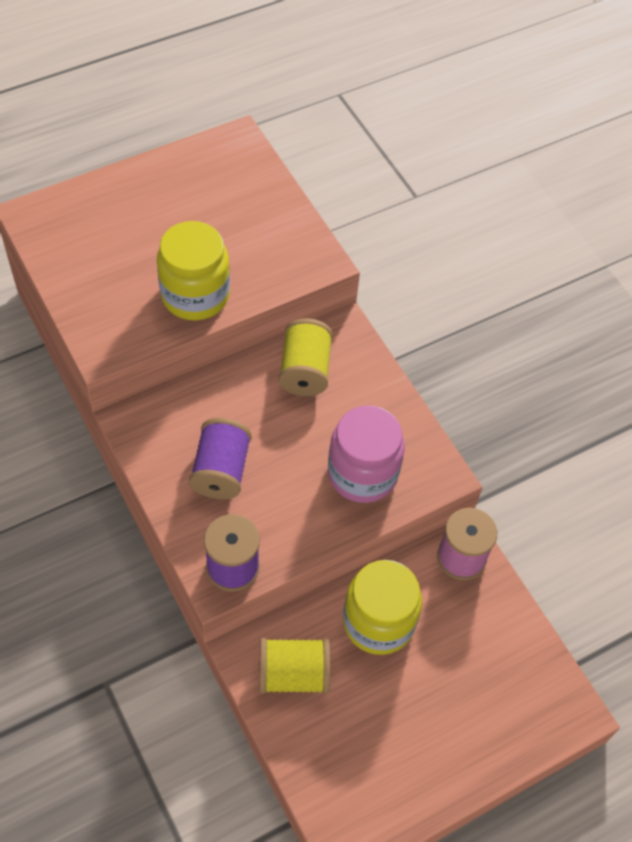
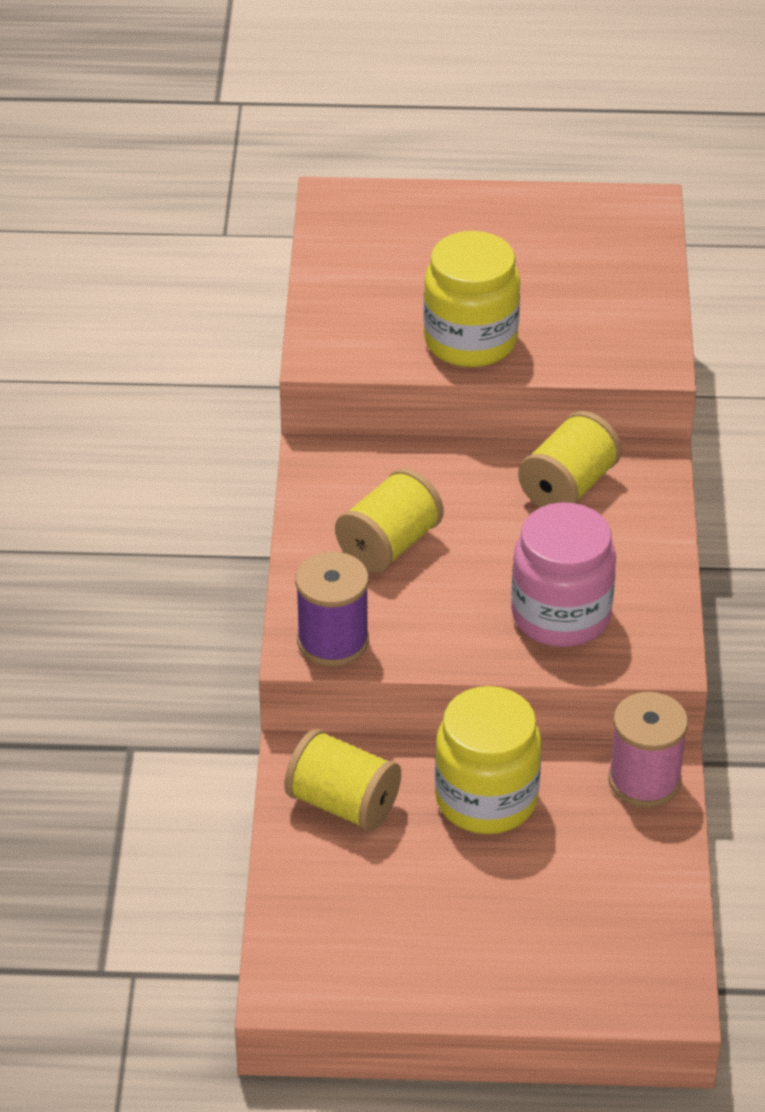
camera: 35 degrees right, 15 degrees down
(221, 470) = (389, 545): purple spool -> yellow spool

